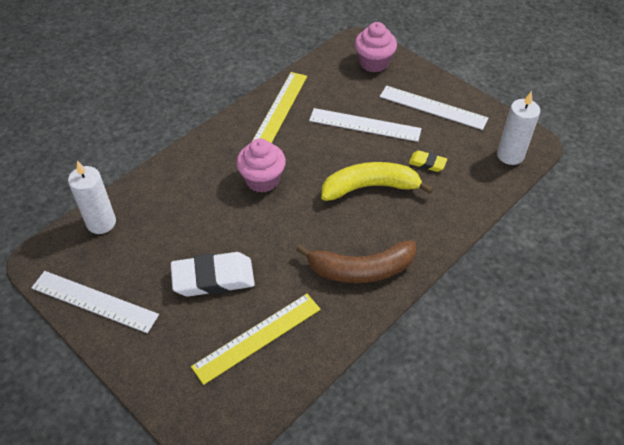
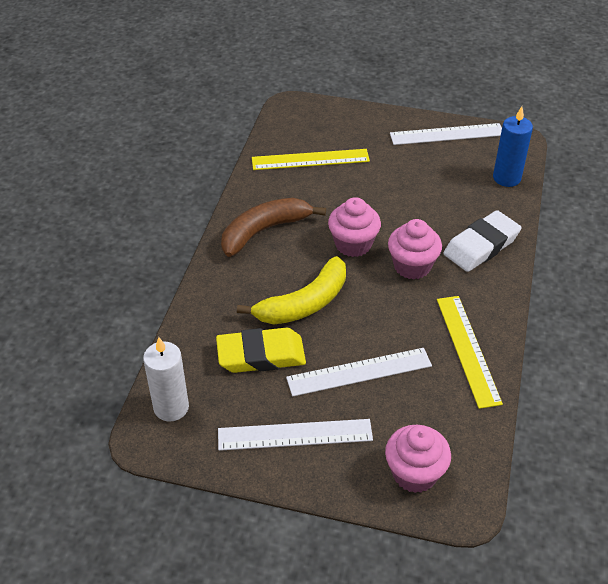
camera: 150 degrees right, 5 degrees down
(101, 223) = (506, 178): white candle -> blue candle
(213, 278) = (377, 179): white eraser -> white eraser (481, 246)
(257, 337) = (310, 159): yellow ruler -> yellow ruler turned 60 degrees clockwise
(292, 220) = (353, 244): none -> pink cupcake
(427, 163) = (261, 355): yellow eraser -> yellow eraser, size x1.98

